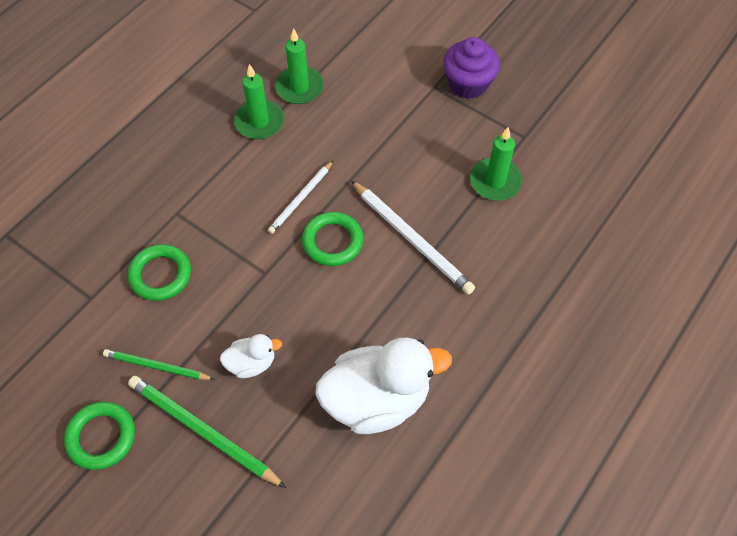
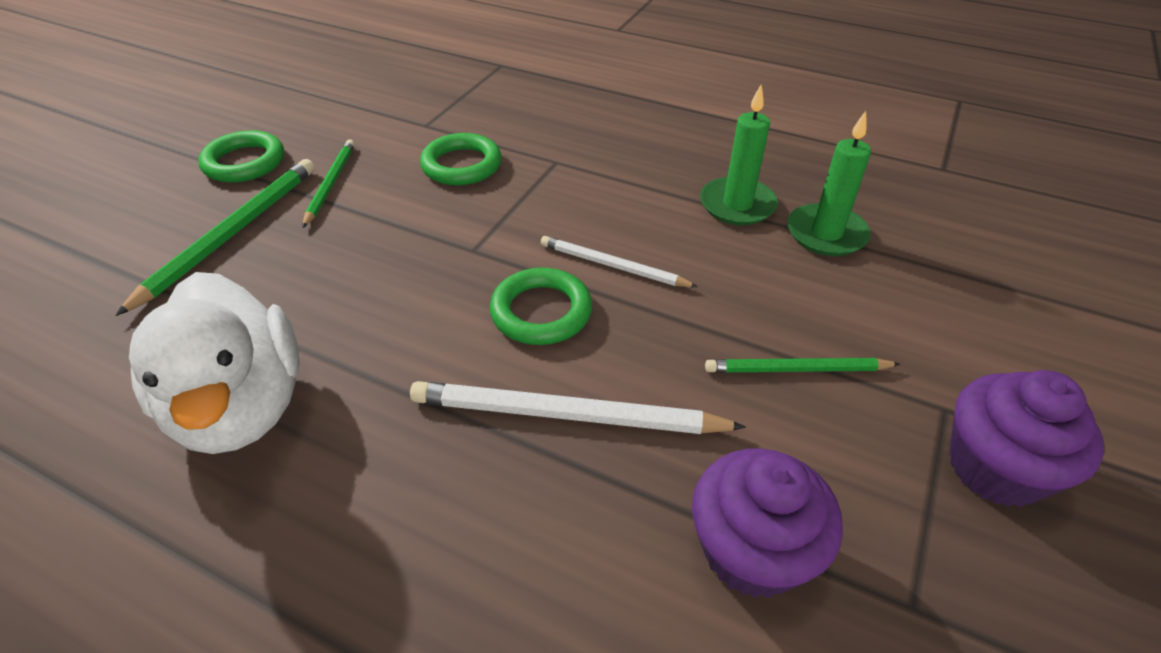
camera: 80 degrees right, 15 degrees down
(251, 363) = (326, 259): white duck -> none
(400, 134) = (797, 369): none -> green pencil
(411, 238) = (568, 415): white pencil -> white pencil turned 60 degrees clockwise
(495, 182) = (752, 551): green candle -> purple cupcake

